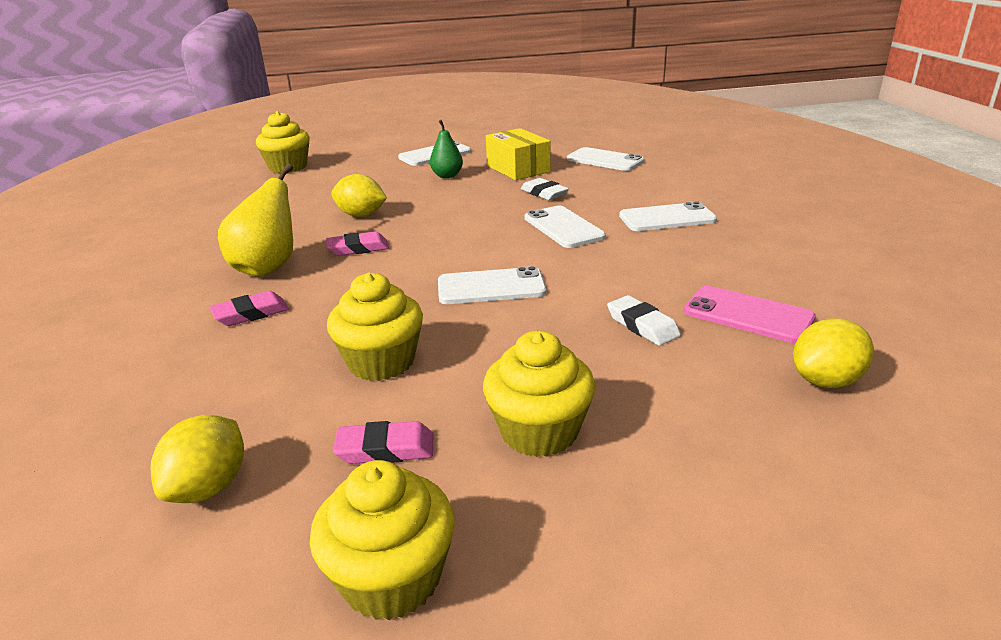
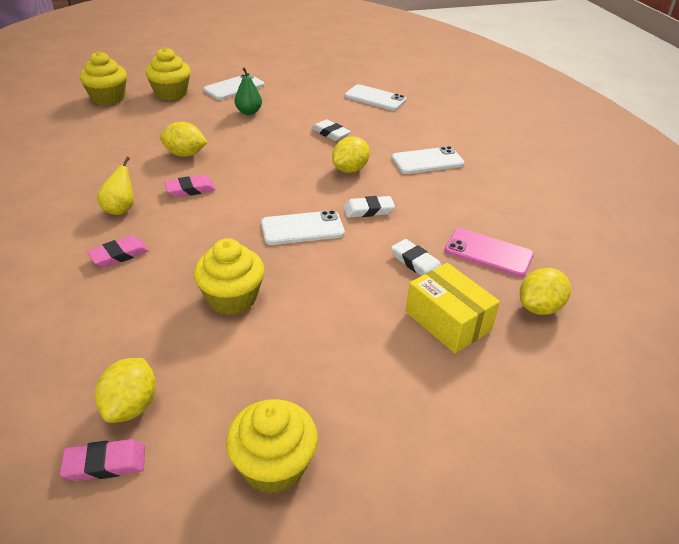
camera: 10 degrees left, 10 degrees up
(268, 267) = (120, 209): yellow pear -> yellow pear, size x0.61
(385, 449) = (250, 371): pink eraser -> pink eraser (105, 464)
(518, 169) = (306, 106): yellow box -> yellow box (448, 321)
(539, 431) = (354, 353): yellow cupcake -> yellow cupcake (171, 94)
(563, 227) = (350, 169): white phone -> yellow lemon
(582, 268) = (368, 210): none -> white eraser

